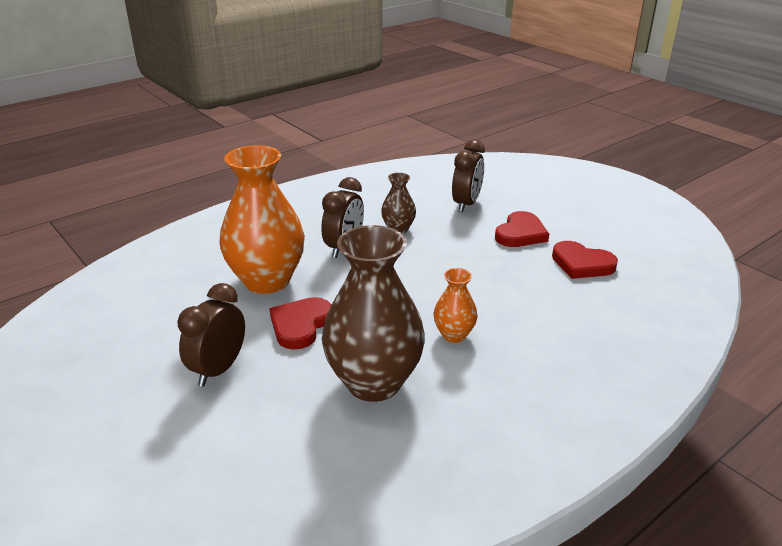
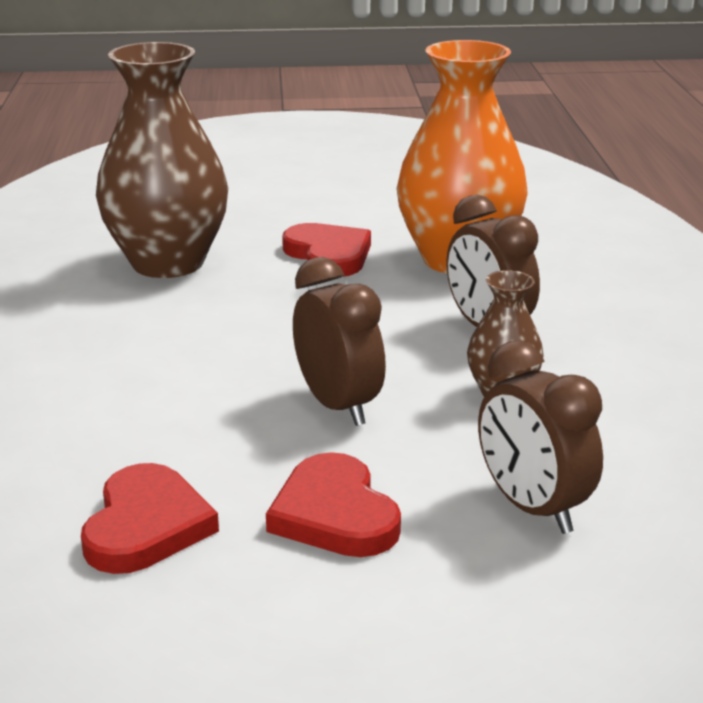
camera: 125 degrees right, 5 degrees down
(218, 369) = (310, 205): brown clock -> brown clock (338, 406)
(454, 335) = (166, 331): orange vase -> none
(582, 264) = (146, 526): red heart -> red heart turned 120 degrees clockwise

